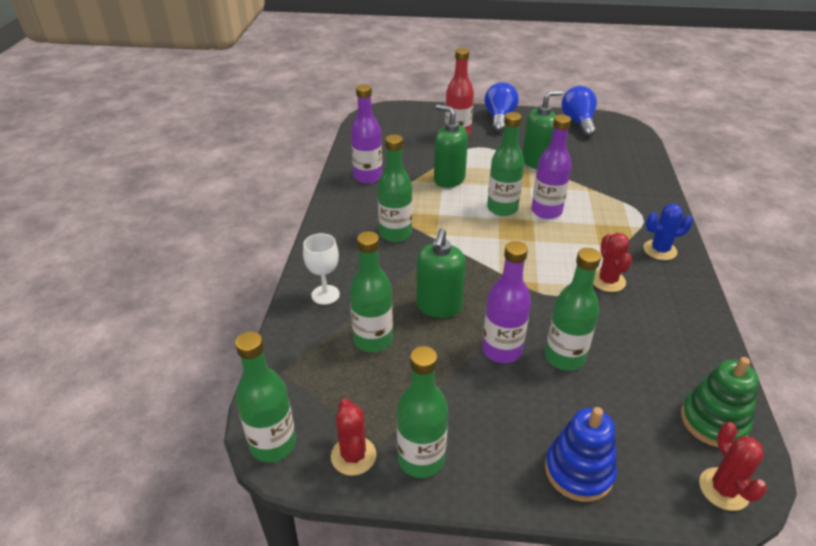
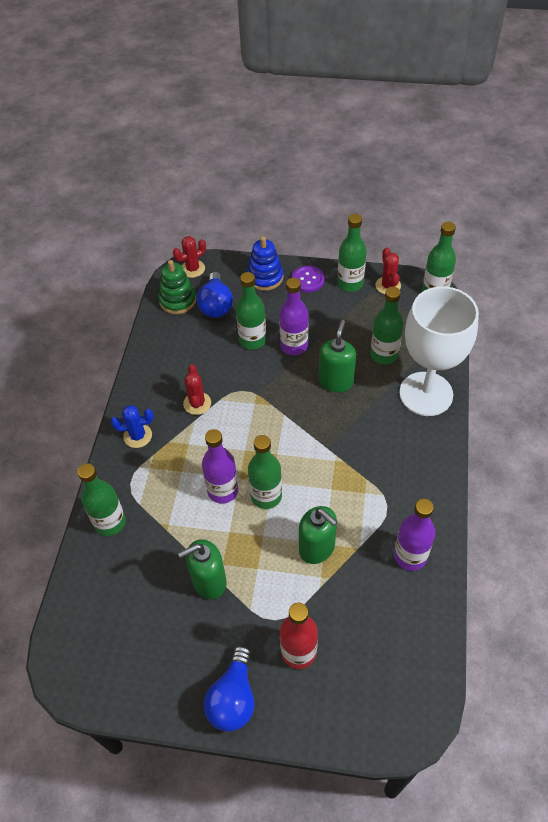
camera: 175 degrees left, 15 degrees up
(325, 295) = (426, 394): white goblet -> white goblet, size x2.38
(395, 234) = (373, 462): green bottle -> green bottle (110, 522)
(498, 466) = (308, 280): none -> purple button
(578, 122) = (124, 681): blue light bulb -> blue light bulb (216, 305)
(723, 489) = (192, 269): red cactus -> red cactus turned 60 degrees clockwise

